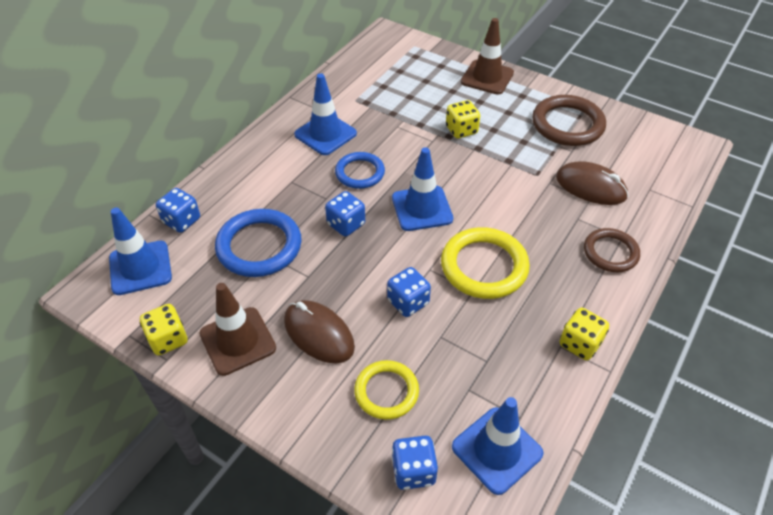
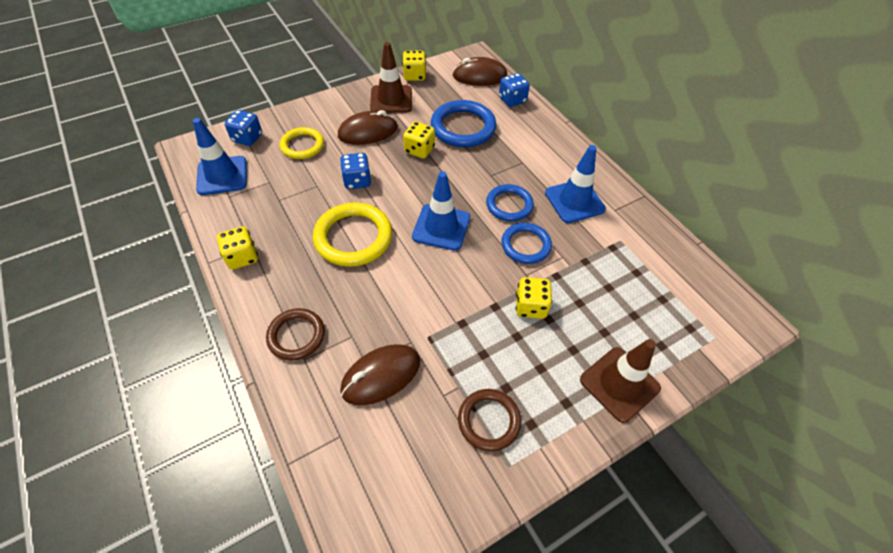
camera: 115 degrees right, 5 degrees up
(140, 268) = (479, 76): blue traffic cone -> brown mouse
(322, 269) = (419, 150): none -> yellow dice
(346, 224) = (454, 176): blue dice -> none
(401, 149) = (525, 245): none -> blue ring
(567, 124) = (489, 421): brown ring -> brown ring, size x0.64

